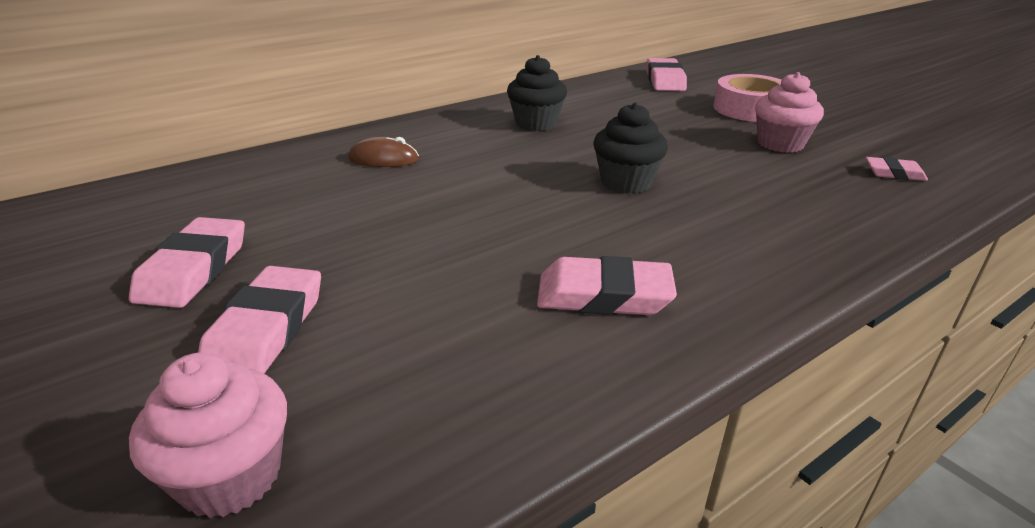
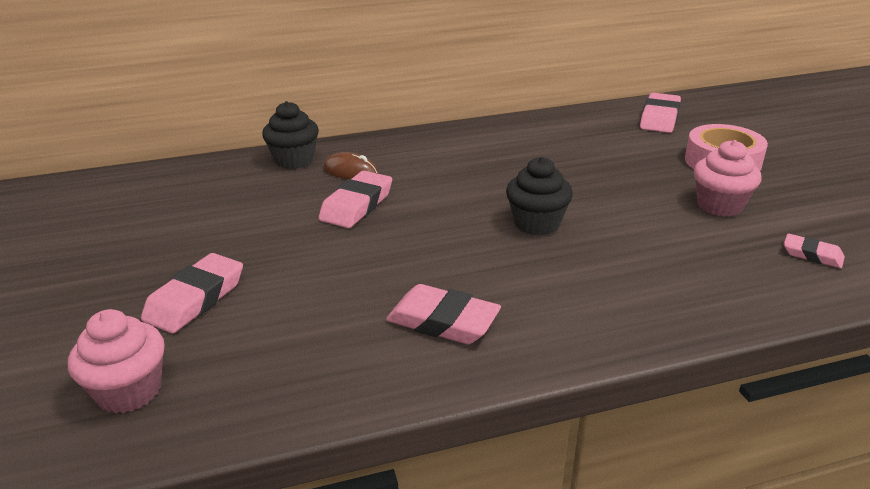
camera: 20 degrees right, 0 degrees up
(193, 269) = (172, 245): pink eraser -> pink eraser (356, 205)
(536, 123) = (499, 152): black cupcake -> black cupcake (294, 160)

